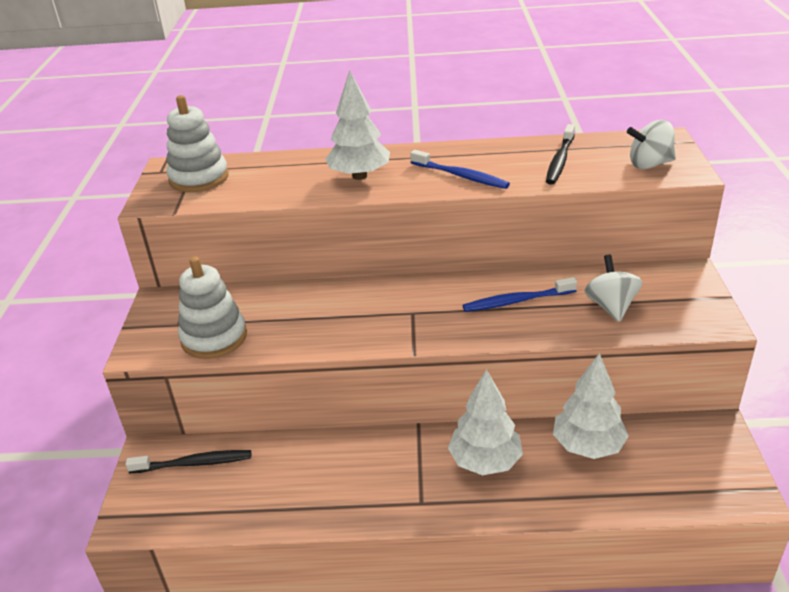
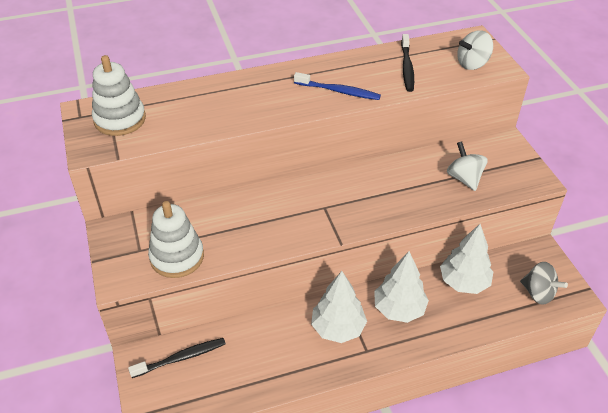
camera: 20 degrees left, 10 degrees up
(359, 176) = (258, 101): white tree -> white tree (338, 328)
(516, 301) = (397, 185): blue toothbrush -> none
(692, 479) = (538, 293): none -> grey spinning top

